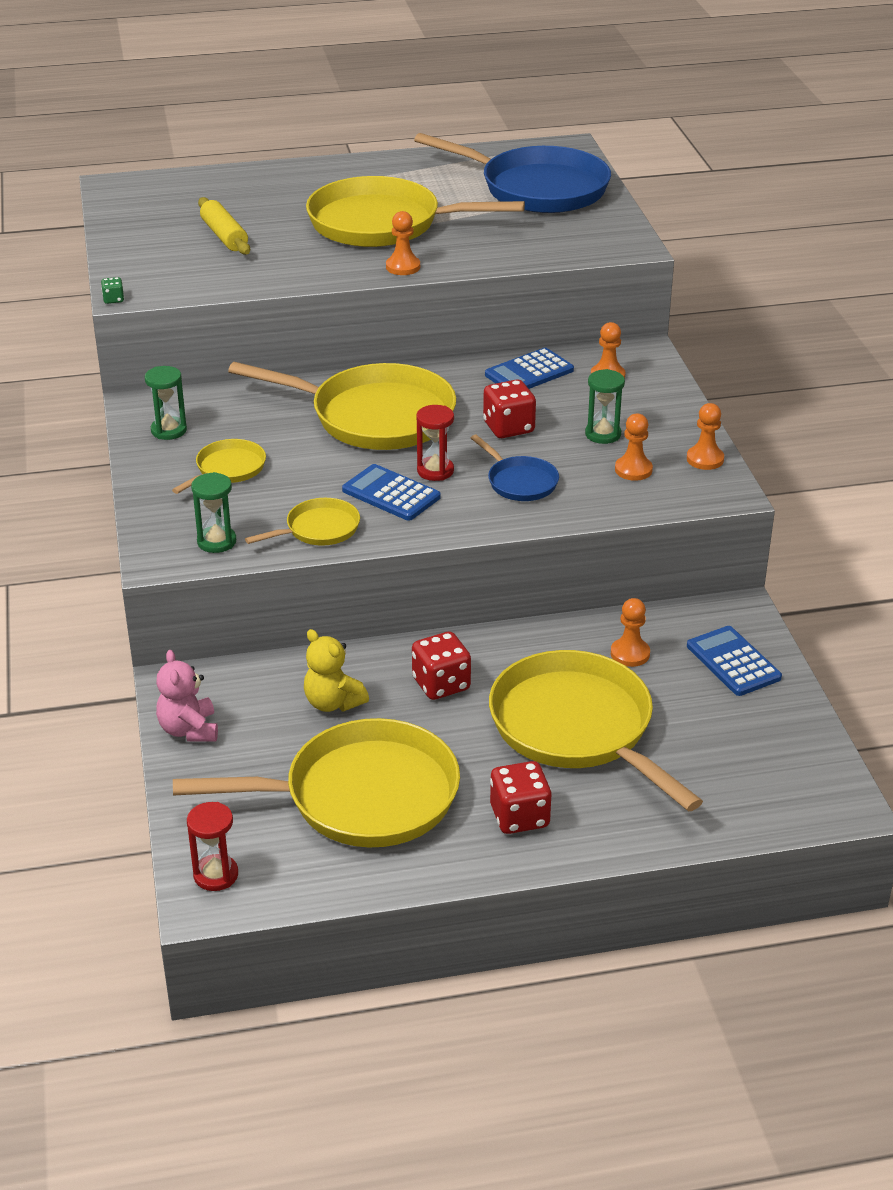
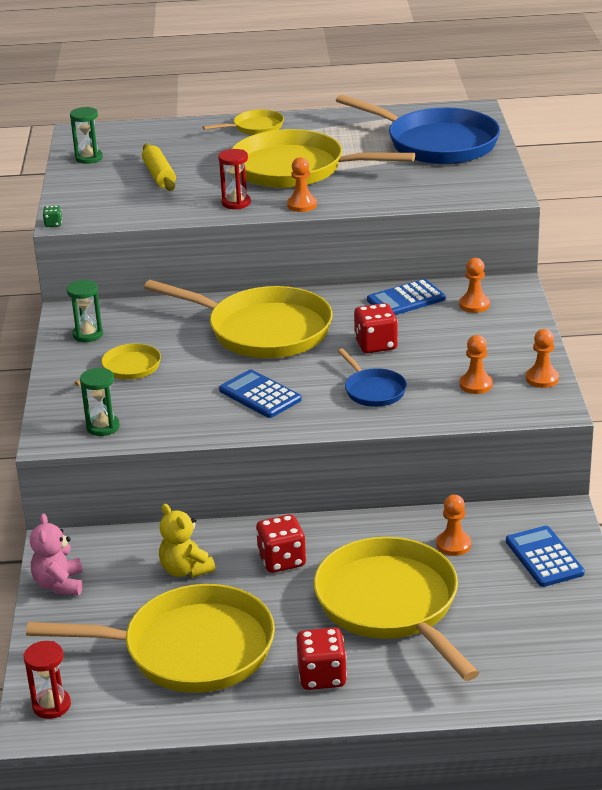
camera: 10 degrees right, 5 degrees down
(318, 529) = (190, 421): yellow pan -> yellow pan (255, 127)
(435, 471) = (303, 378): red hourglass -> red hourglass (236, 203)
(603, 434) = (457, 354): green hourglass -> green hourglass (89, 158)

